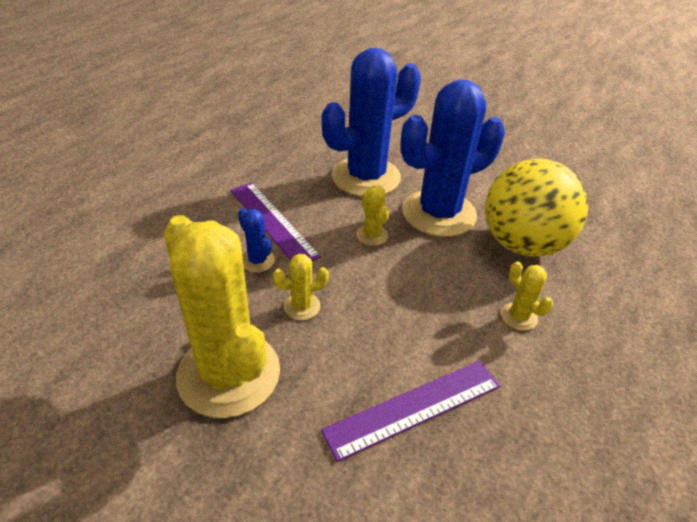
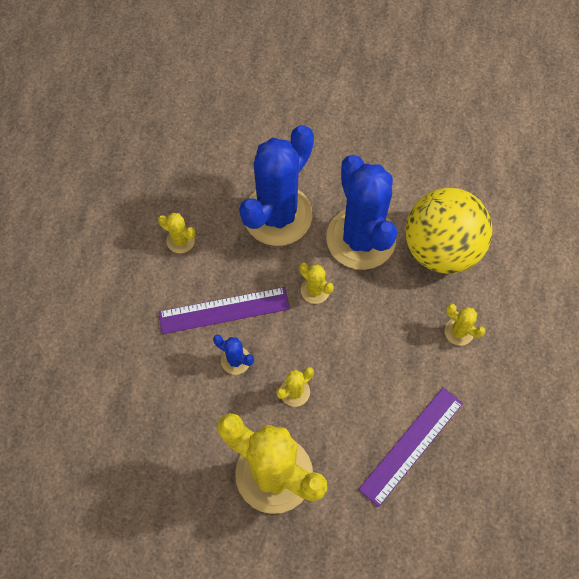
camera: 20 degrees left, 25 degrees up
(267, 168) = (180, 240): none -> yellow cactus
(272, 222) = (224, 310): purple ruler -> purple ruler turned 45 degrees counterclockwise
(439, 213) = (361, 238): blue cactus -> blue cactus turned 60 degrees counterclockwise

